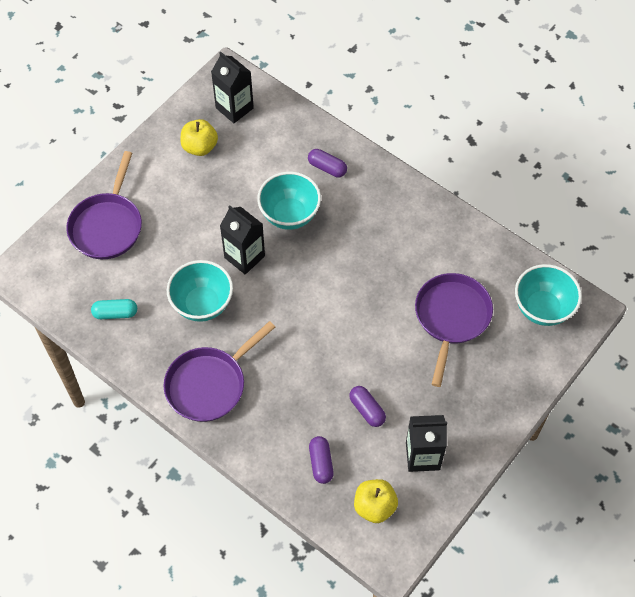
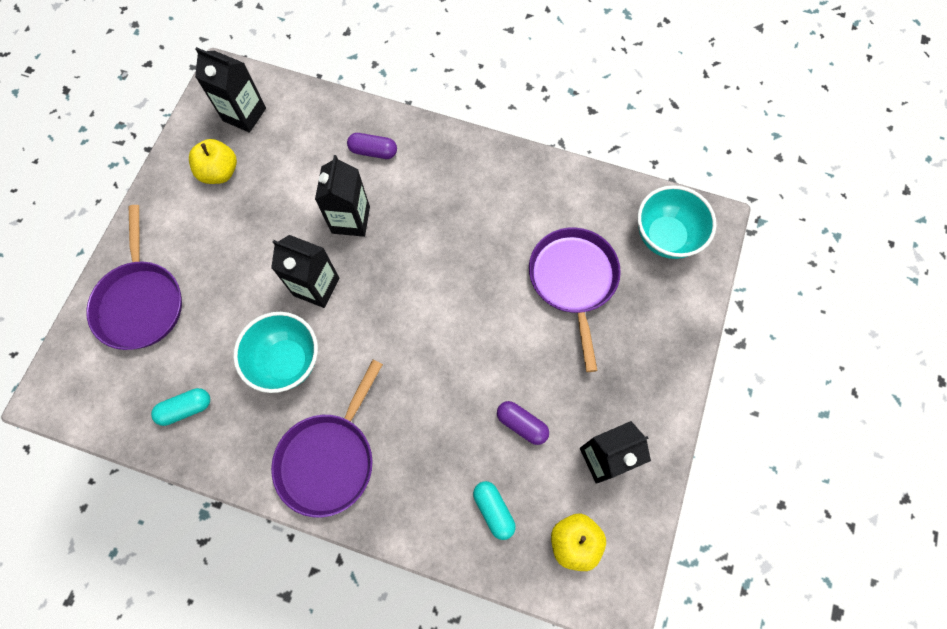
camera: 20 degrees left, 10 degrees up
(289, 215) = (350, 220): turquoise bowl -> black carton
(321, 463) = (493, 510): purple capsule -> turquoise capsule

